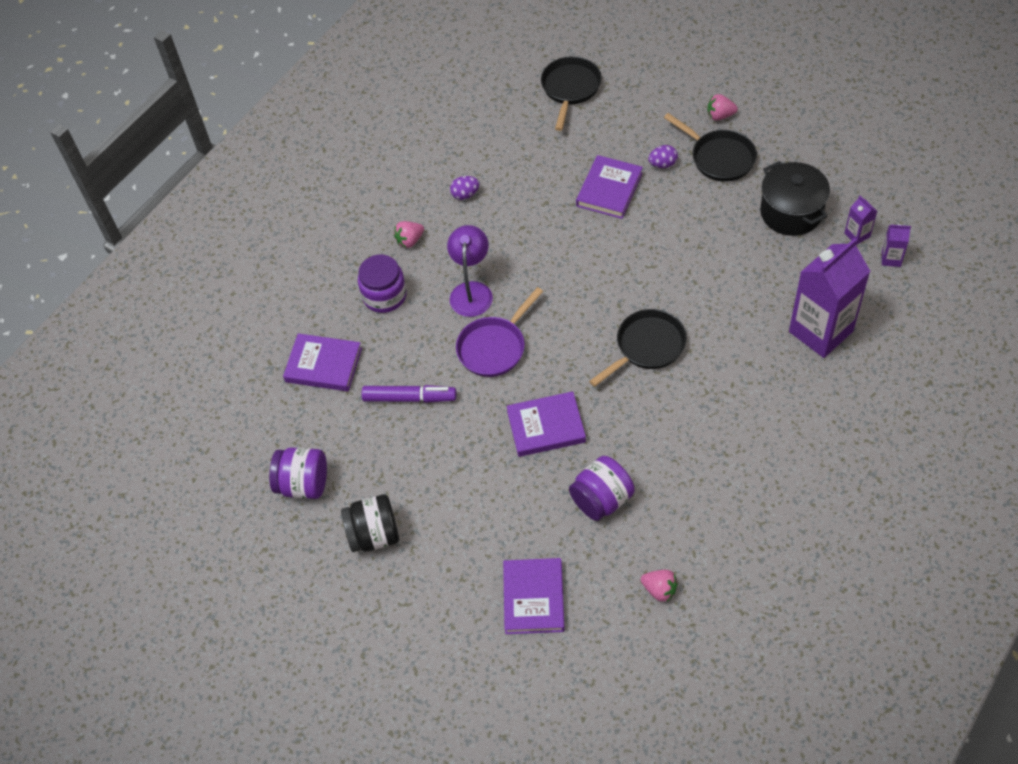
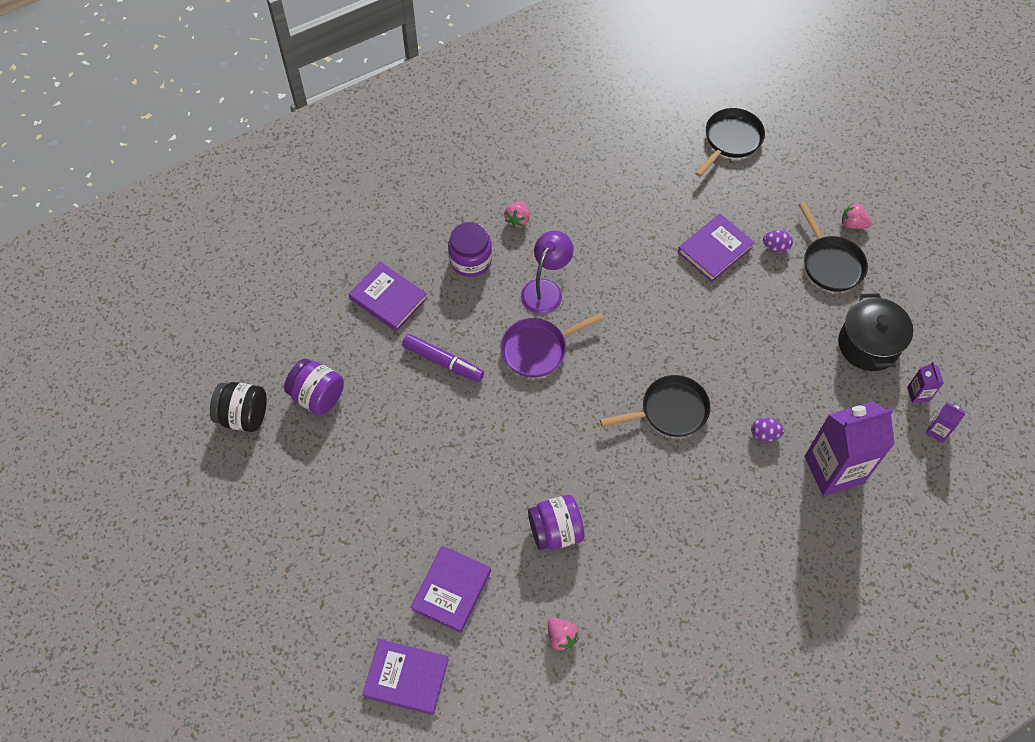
camera: 20 degrees right, 5 degrees up
(374, 535) = (351, 468): black jar -> black jar (243, 416)
(410, 241) = (517, 220): pink strawberry -> pink strawberry turned 60 degrees counterclockwise
(465, 194) = (587, 199): purple egg -> purple egg (764, 434)
(546, 427) = (543, 442): purple book -> purple book (406, 678)

